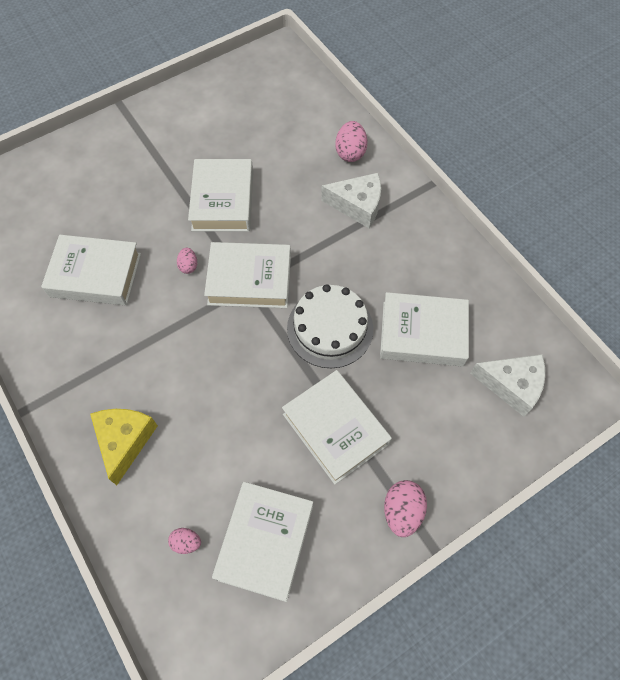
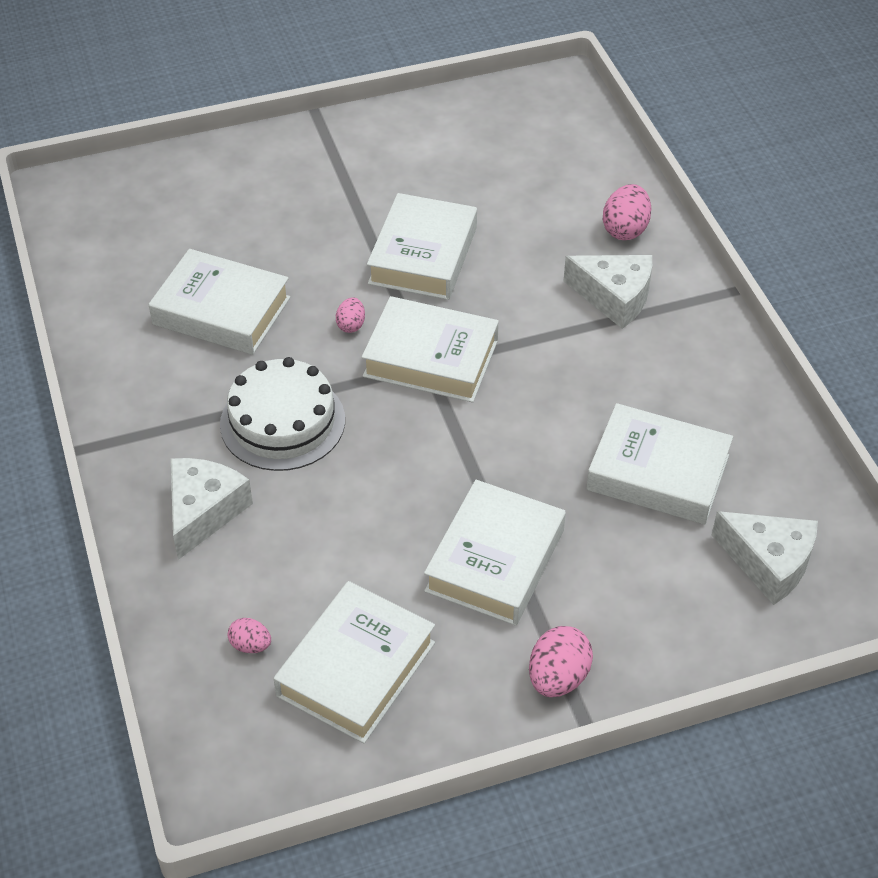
camera: 15 degrees right, 15 degrees down
(124, 441) = (203, 511): yellow cheese -> white cheese
(330, 328) = (526, 439): white cake -> white cake (282, 422)
(335, 429) = (495, 560): white book -> white book turned 45 degrees clockwise

